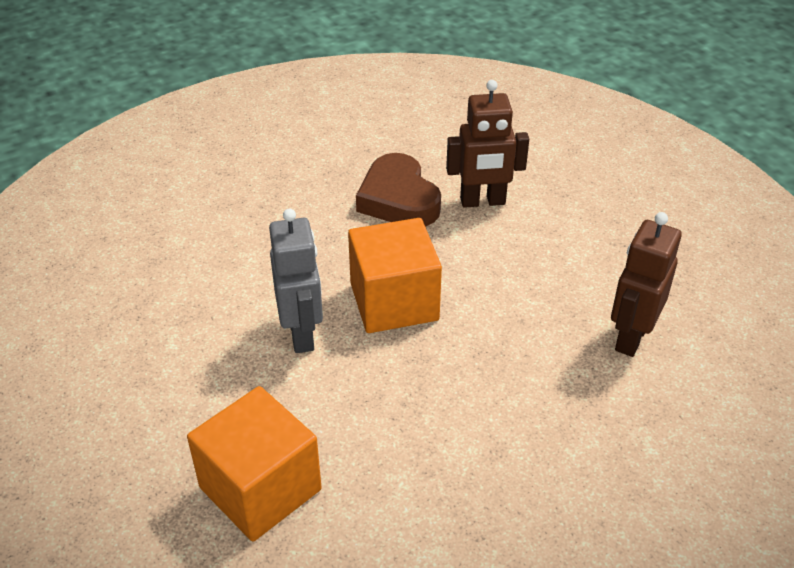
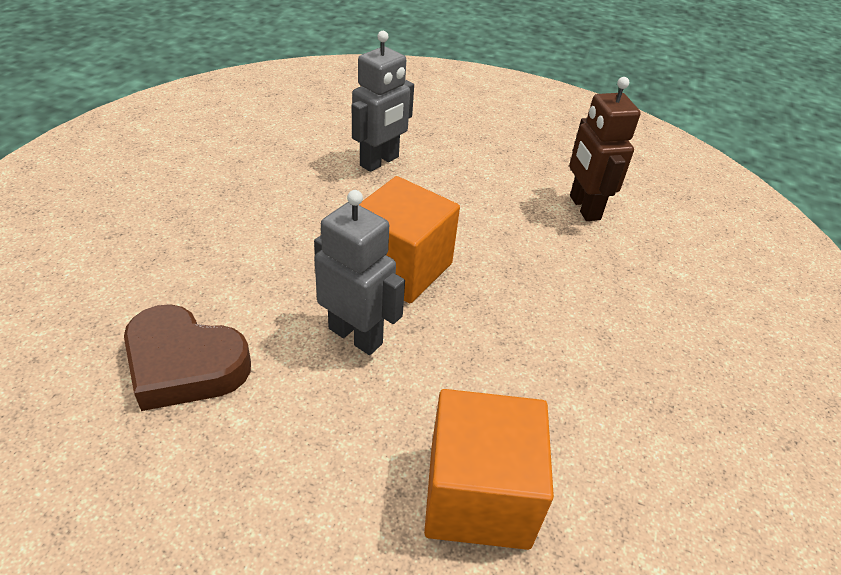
camera: 45 degrees left, 0 degrees up
(398, 199) = (311, 187): brown heart -> brown heart (184, 364)
(482, 202) = (380, 162): brown robot -> grey robot

